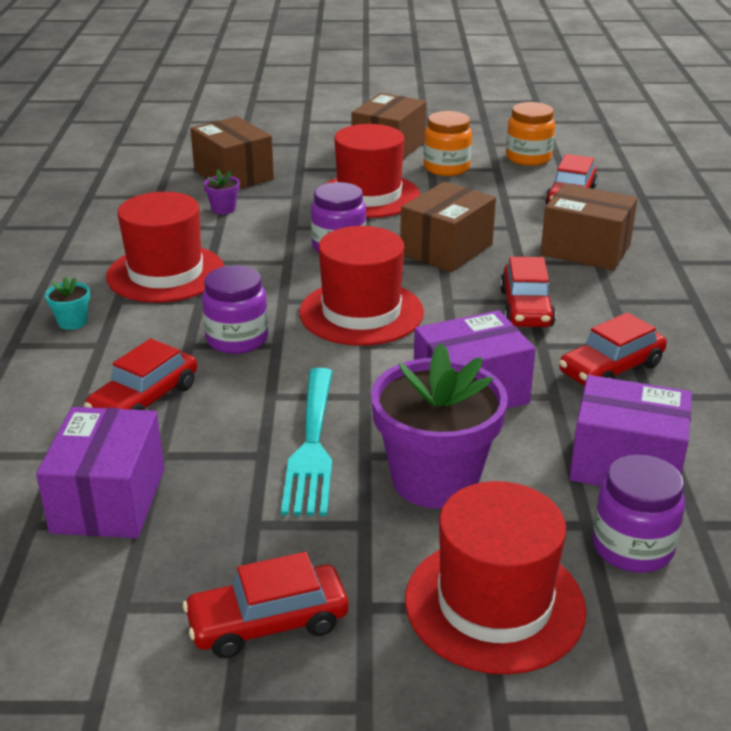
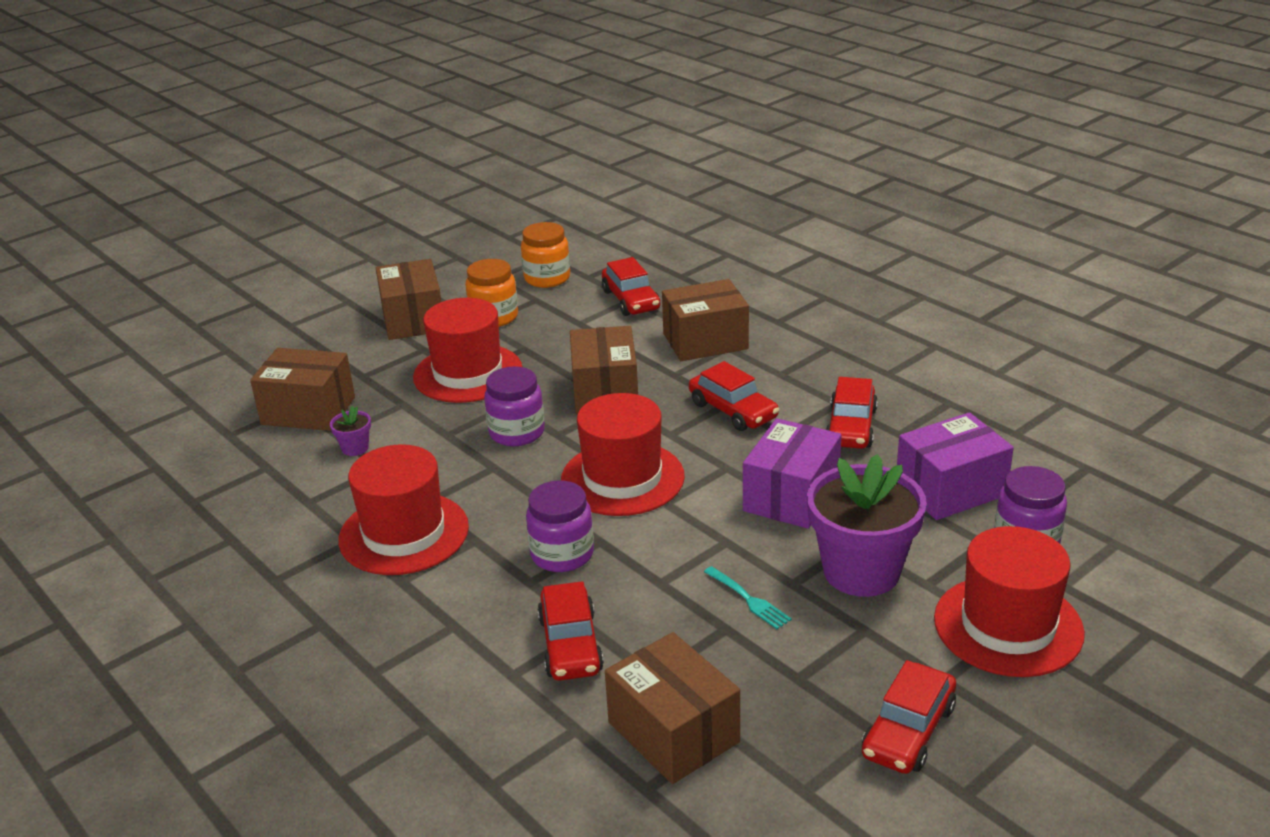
camera: 40 degrees left, 0 degrees up
(72, 322) = (394, 622): turquoise flower pot -> none
(108, 500) = (673, 732): purple box -> brown box
(312, 446) = (749, 599): turquoise fork -> turquoise fork, size x0.51

